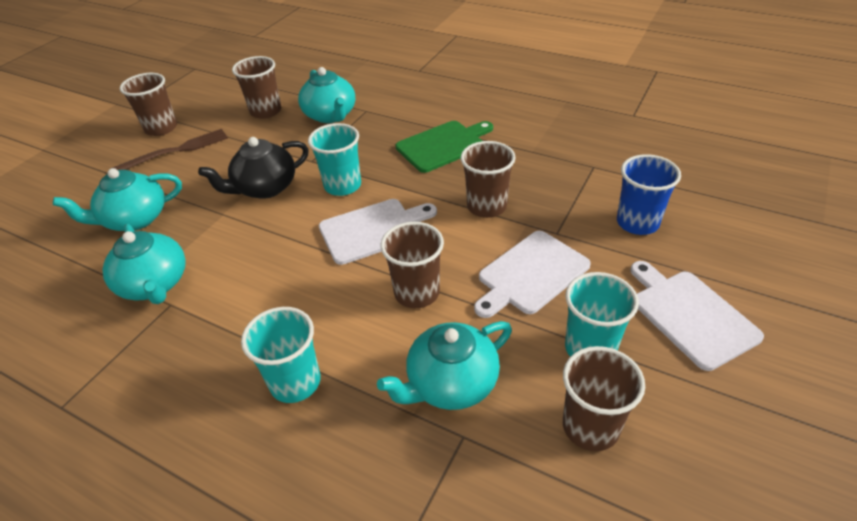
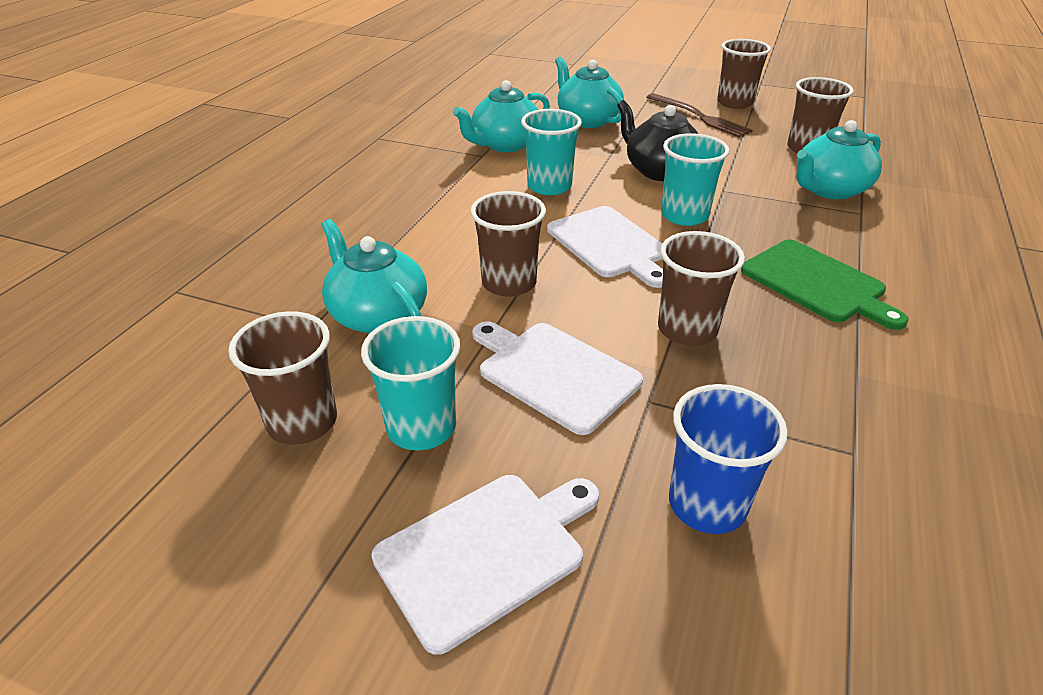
camera: 80 degrees right, 5 degrees down
(295, 382) = (389, 226): turquoise cup -> turquoise cup (549, 186)

